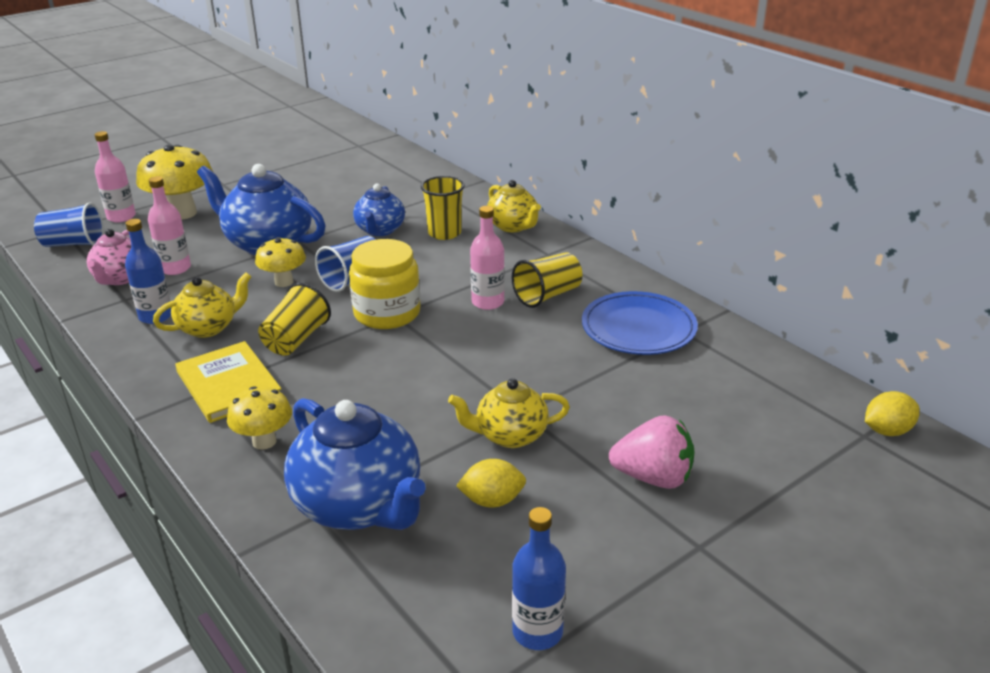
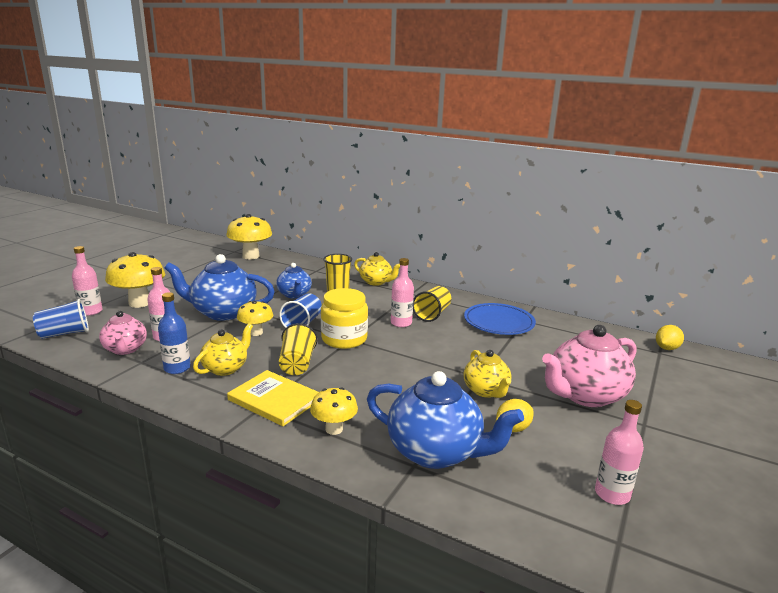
camera: 25 degrees left, 10 degrees down
(373, 157) = (251, 256): none -> yellow mushroom
(510, 435) = (486, 391): yellow teapot -> yellow teapot turned 75 degrees counterclockwise
(537, 632) = (612, 494): blue bottle -> pink bottle
(653, 477) = (585, 395): pink strawberry -> pink teapot

